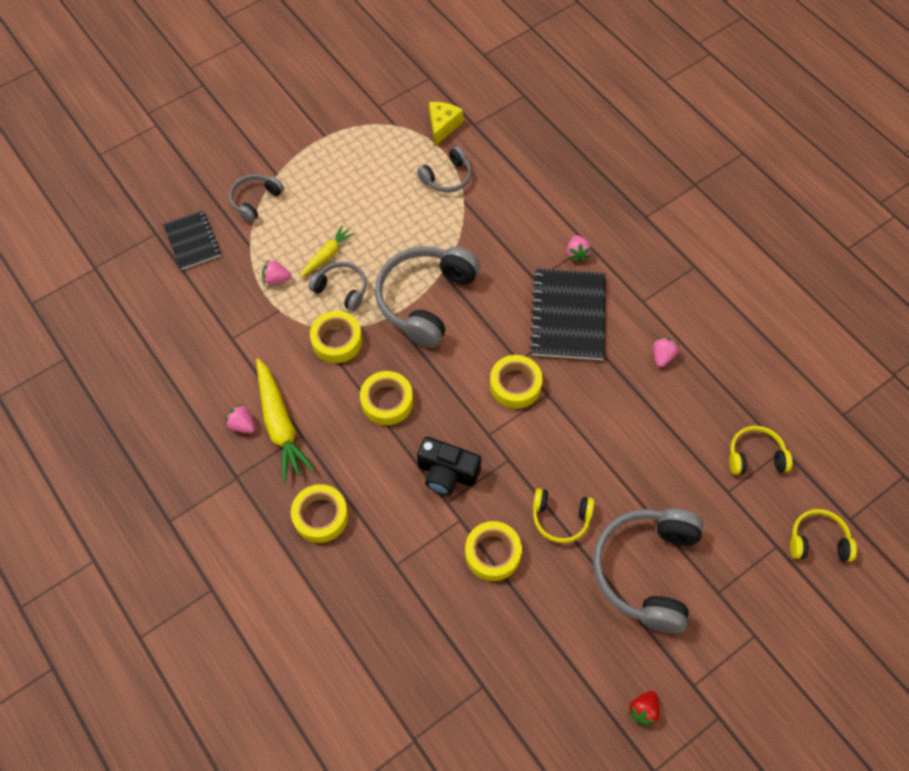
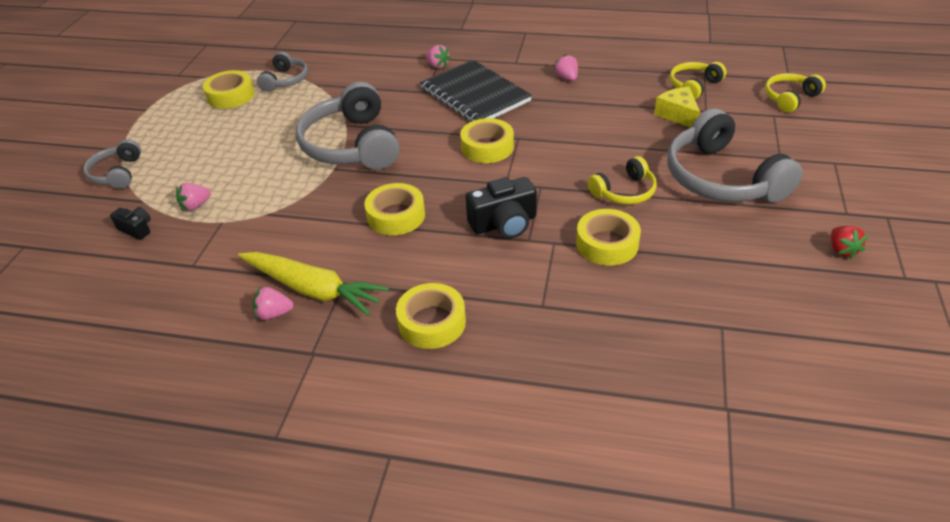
camera: 40 degrees left, 20 degrees down
(192, 241) = (74, 229): black notebook -> none
(226, 273) = (136, 229): none -> black camera
(327, 255) = (229, 168): yellow carrot -> none
(337, 341) = (302, 208): yellow tape -> yellow tape (231, 95)
(341, 289) = (269, 178): grey headphones -> none
(442, 126) = (248, 60): yellow cheese -> yellow cheese (678, 115)

